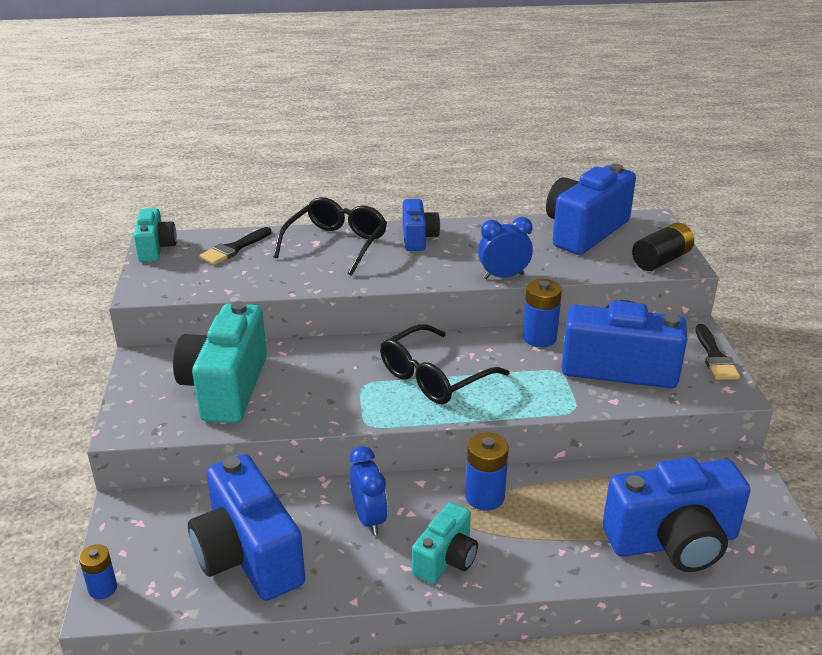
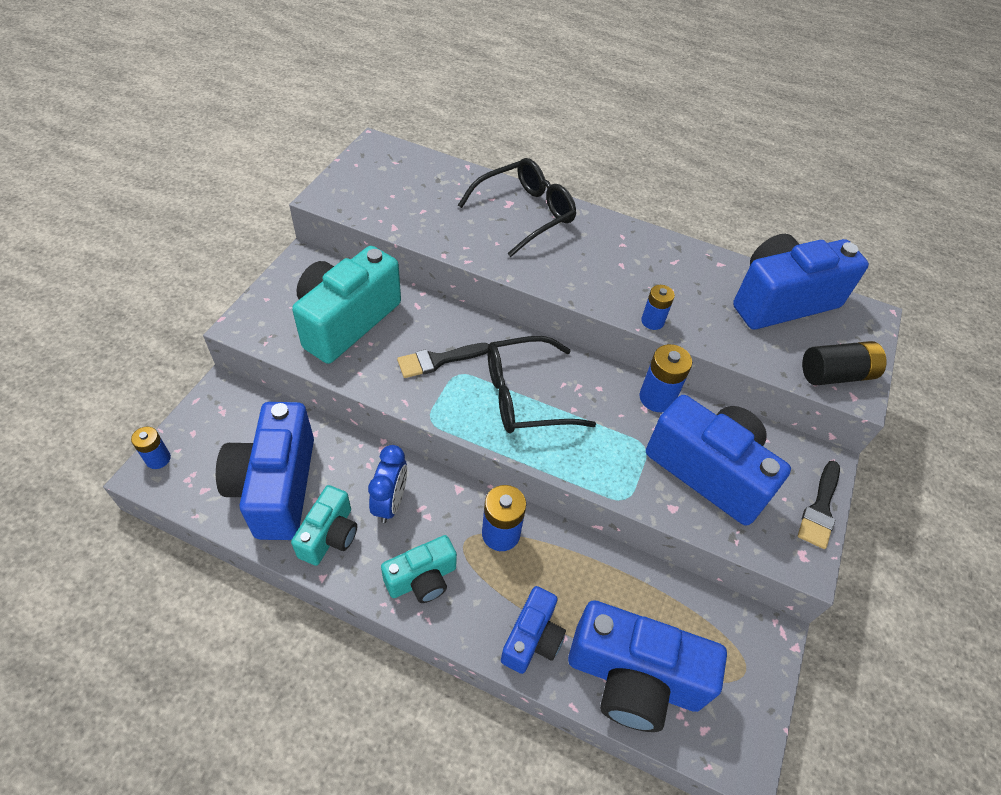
camera: 25 degrees right, 20 degrees up
(156, 248) = (370, 153): turquoise camera -> turquoise camera (329, 535)
(234, 249) = (433, 181): black brush -> black brush (438, 360)
(418, 238) = (606, 238): blue camera -> blue camera (532, 639)
(503, 276) = (652, 321): blue clock -> blue battery

